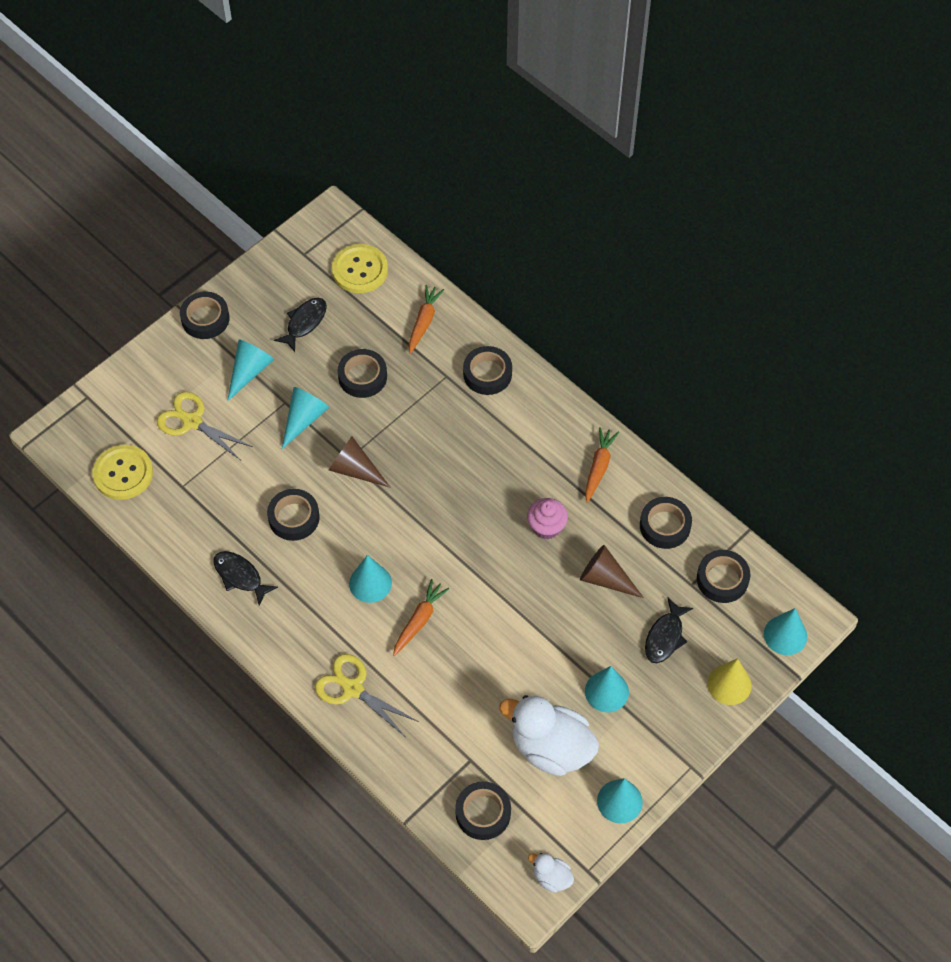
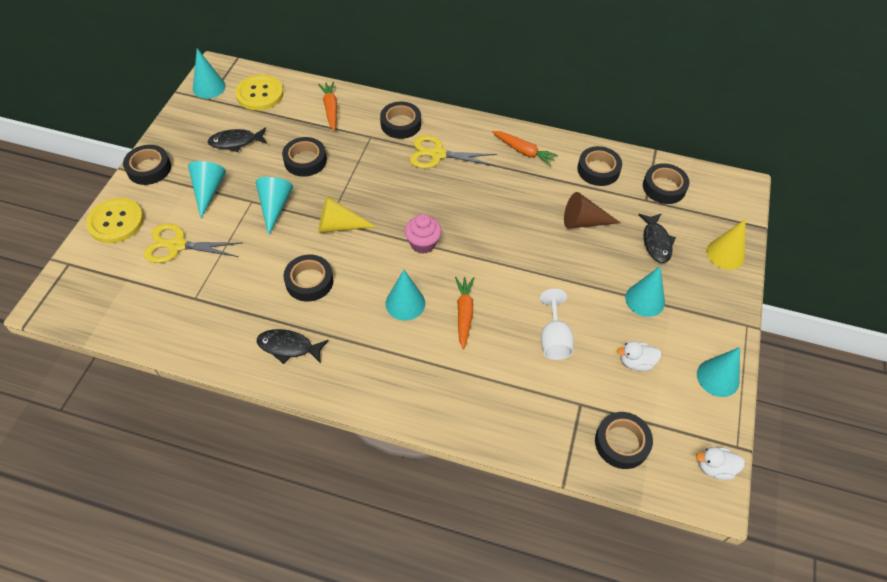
camera: 30 degrees left, 5 degrees down
(123, 473) = (133, 310): yellow button -> yellow button (116, 222)
(304, 323) = (236, 142): black fish -> black fish turned 105 degrees counterclockwise
(352, 688) = (444, 393): yellow scissors -> yellow scissors (437, 154)
(355, 469) = (339, 226): brown cone -> yellow cone
(488, 687) = (554, 339): none -> white goblet
(546, 527) = (515, 205): pink cupcake -> pink cupcake (423, 243)
(551, 748) = (636, 362): white duck -> white duck, size x0.47
(599, 467) = (524, 151): orange carrot -> orange carrot turned 135 degrees clockwise
(785, 635) = (734, 205): turquoise cone -> turquoise cone (209, 87)

